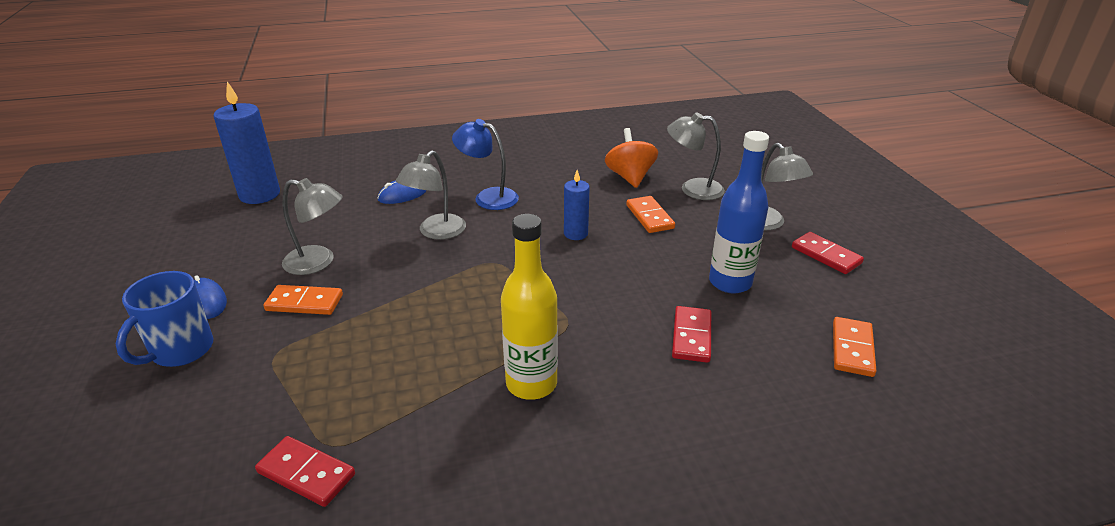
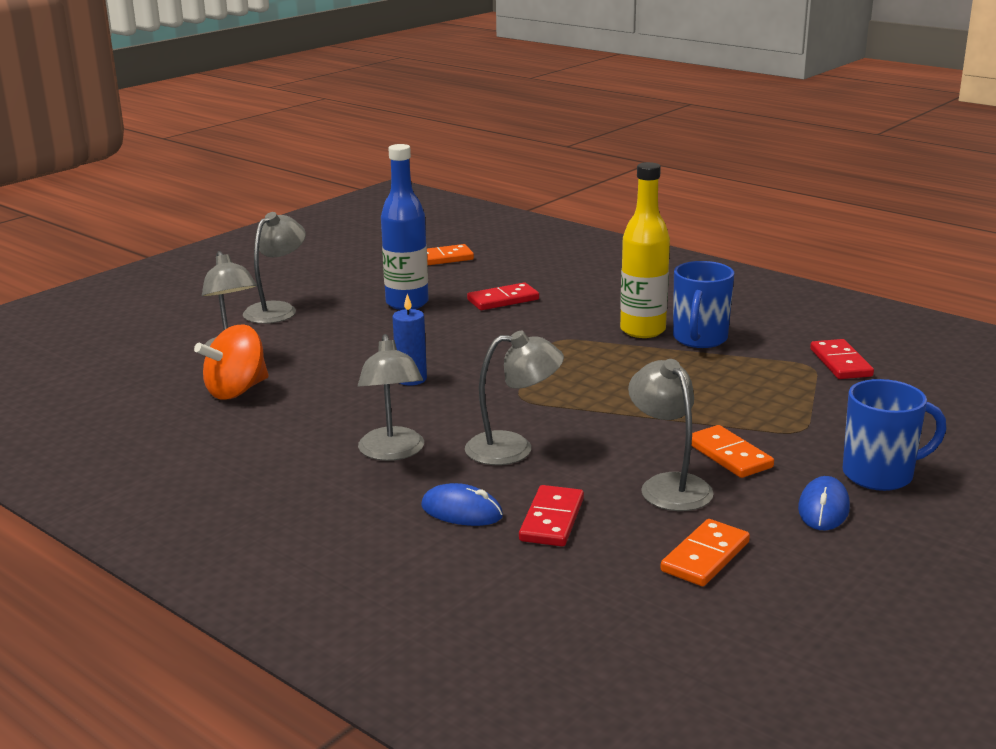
camera: 125 degrees left, 10 degrees down
(260, 195) = (620, 631): blue candle -> none
(471, 409) = (699, 339): none -> blue mug
(488, 197) = (392, 452): blue lamp -> grey lamp
(650, 217) = (327, 357): orange domino -> orange domino (705, 556)
(826, 255) = (312, 282): red domino -> red domino (552, 520)

